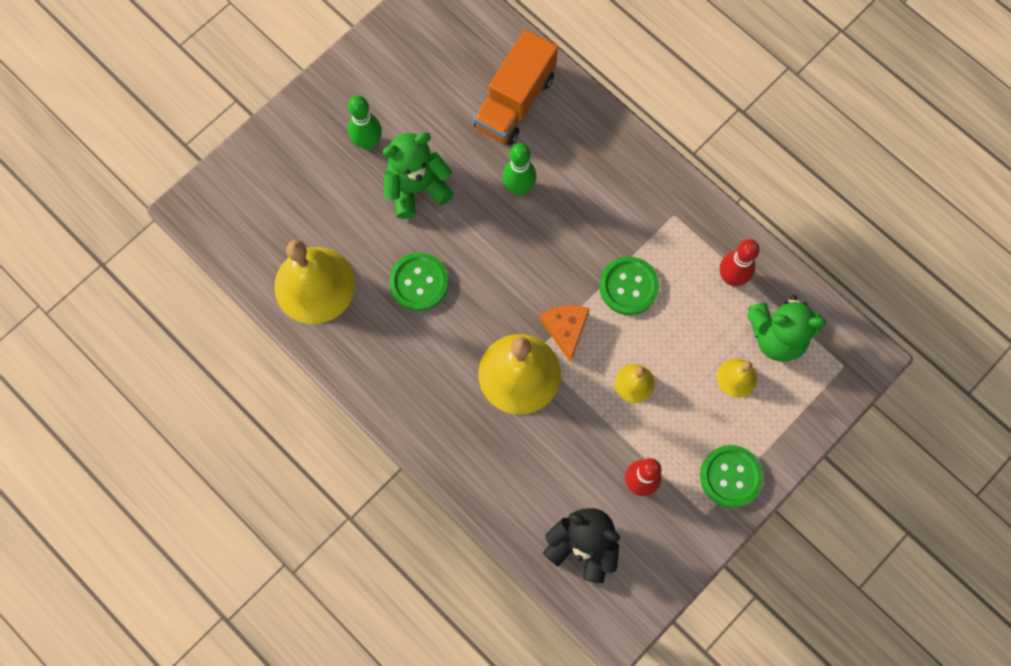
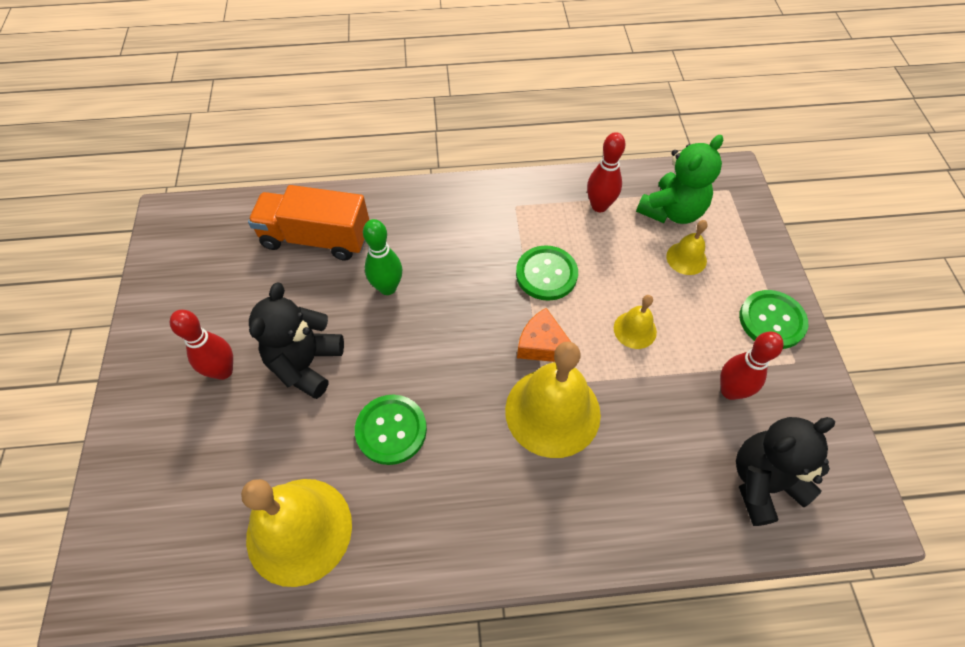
camera: 50 degrees left, 15 degrees down
(368, 142) = (223, 371): green bowling pin -> red bowling pin
(417, 188) = (306, 364): green teddy bear -> black teddy bear
(515, 102) = (316, 238): orange truck -> orange truck turned 120 degrees clockwise

